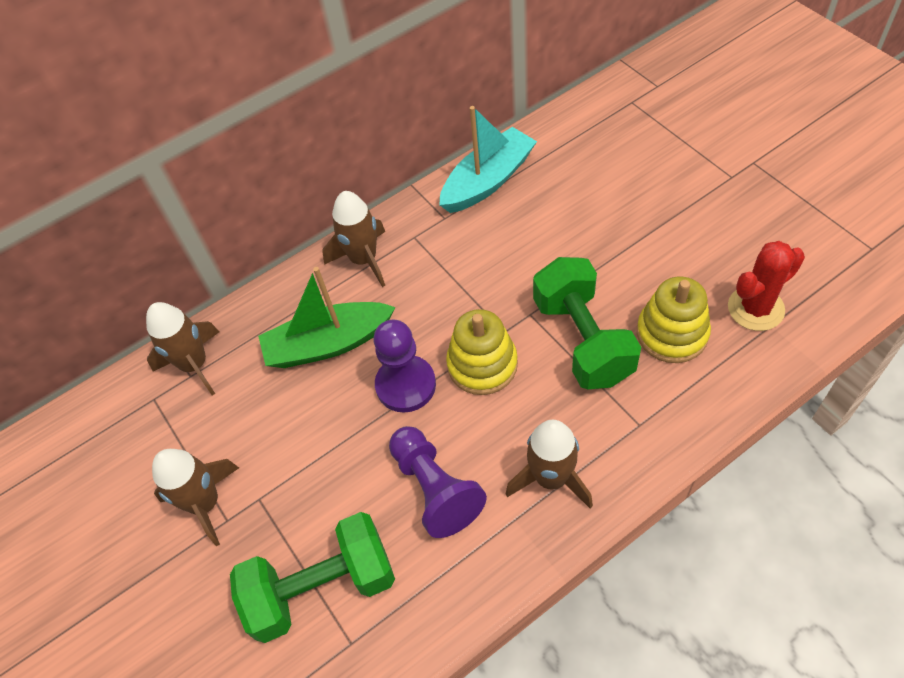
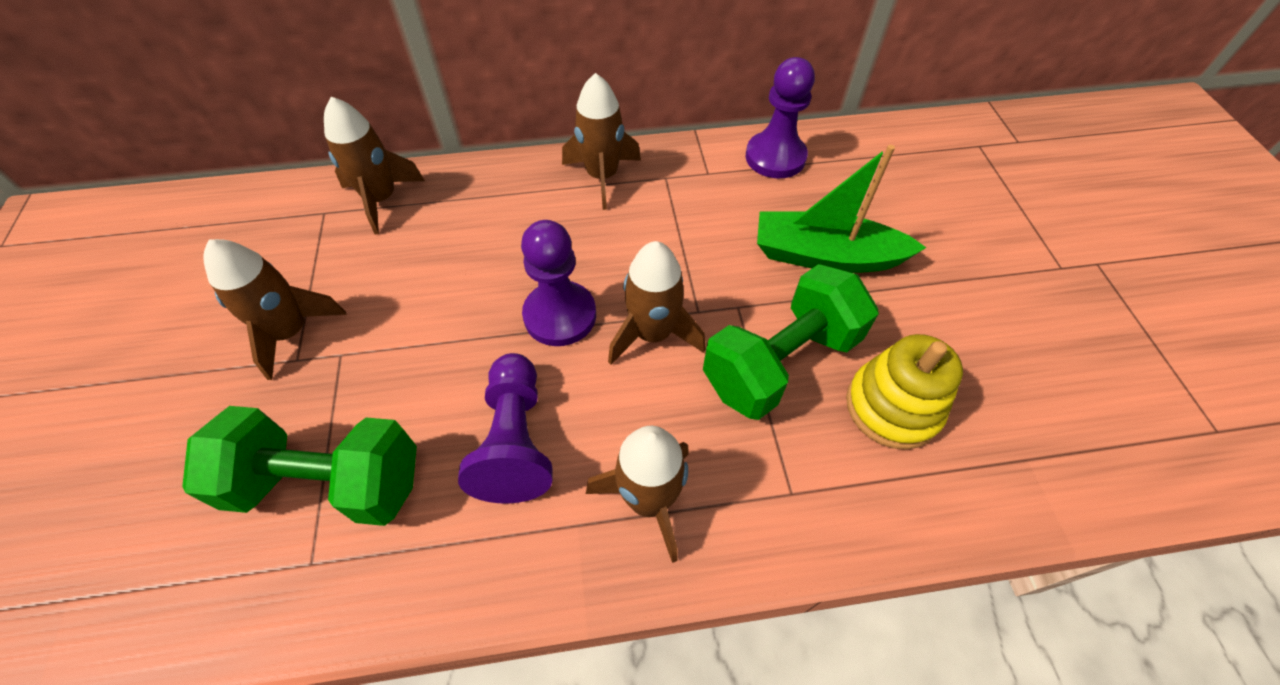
camera: 20 degrees right, 0 degrees up
(328, 344) = (513, 238): green boat -> green boat (825, 256)
(482, 364) = (652, 334): yellow stacking toy -> brown rocket
(488, 181) = (775, 157): turquoise boat -> purple pawn
(582, 340) = (780, 362): green dumbbell -> green dumbbell turned 45 degrees clockwise
(755, 308) = (1017, 429): red cactus -> none

